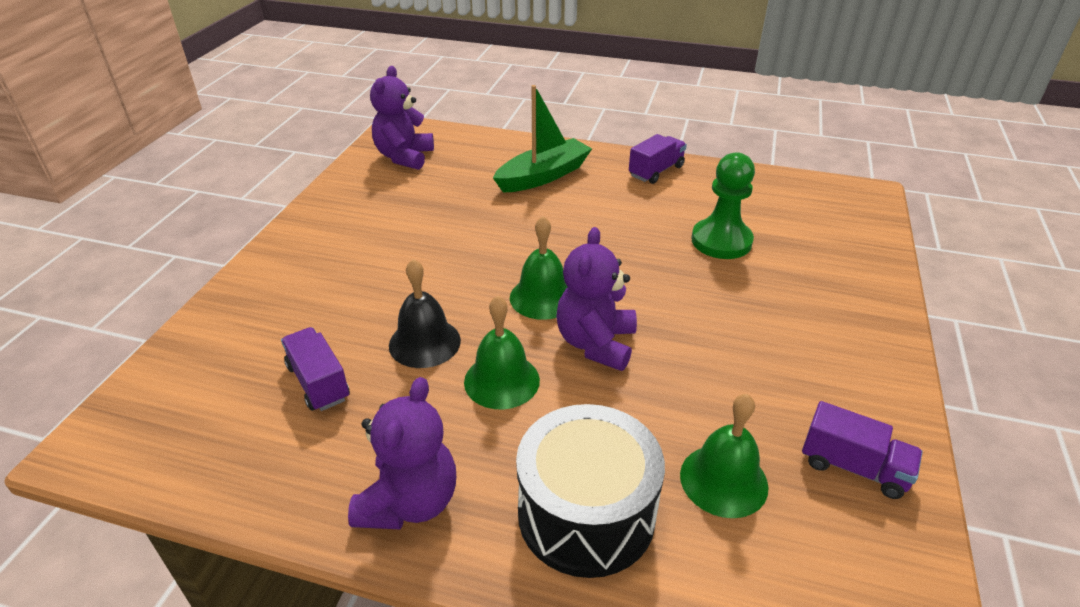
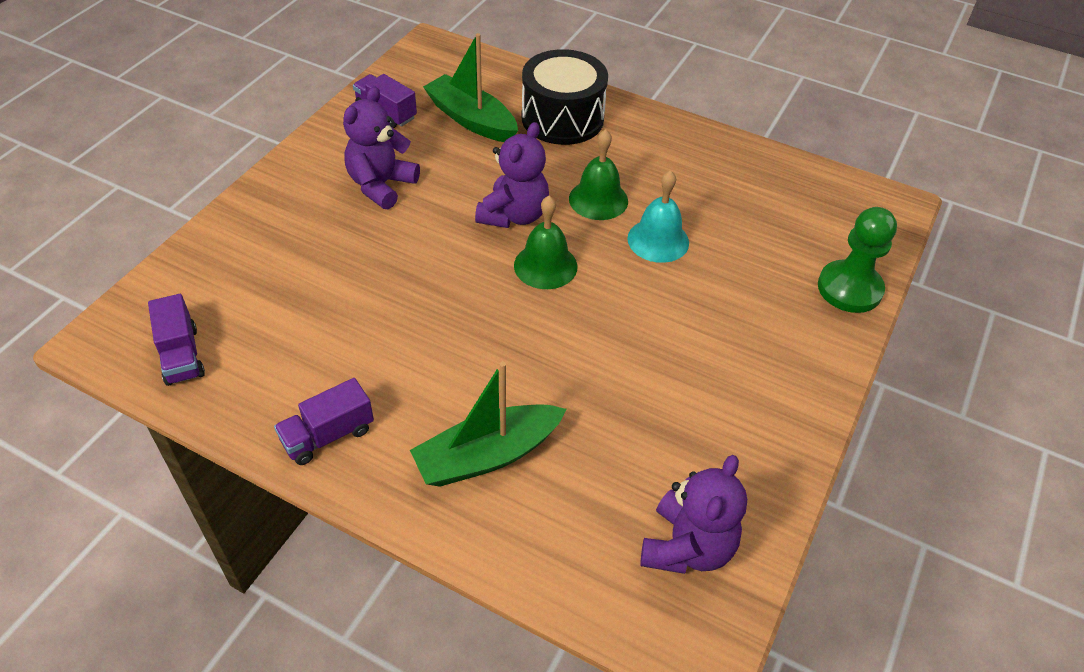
camera: 170 degrees left, 10 degrees up
(318, 382) = (742, 222): purple truck -> purple truck (181, 355)
(409, 502) = (668, 140): purple teddy bear -> purple teddy bear (381, 185)
(424, 342) = (658, 240): black bell -> turquoise bell
(721, 241) = (332, 300): green pawn -> green pawn (849, 289)
(723, 480) = (471, 119): green bell -> green boat

